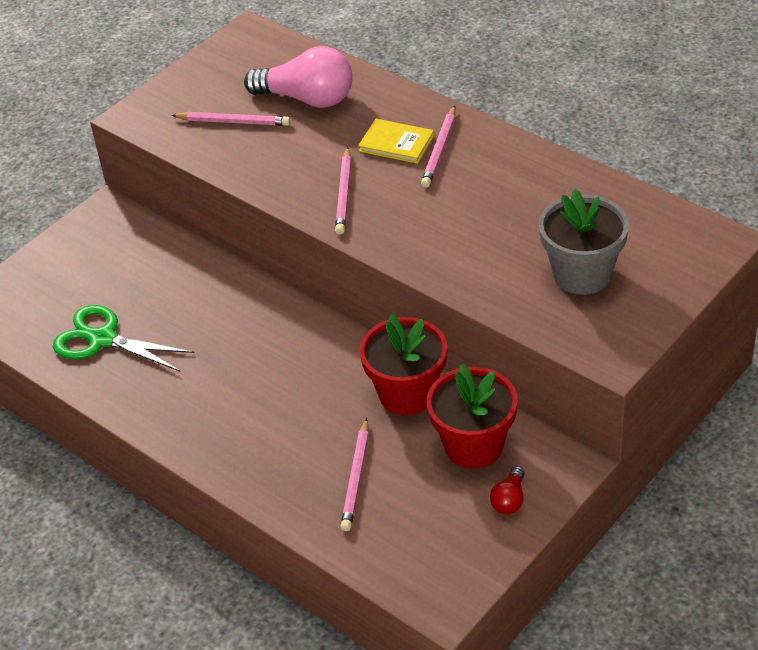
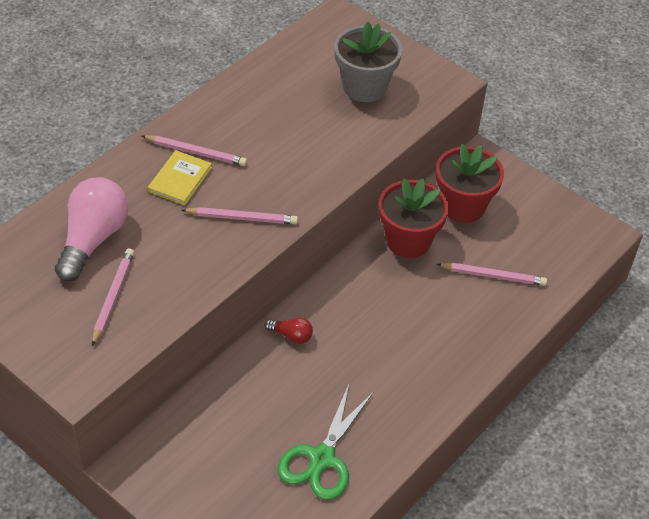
camera: 95 degrees left, 5 degrees up
(509, 499) = (513, 191): red light bulb -> red light bulb (291, 335)

